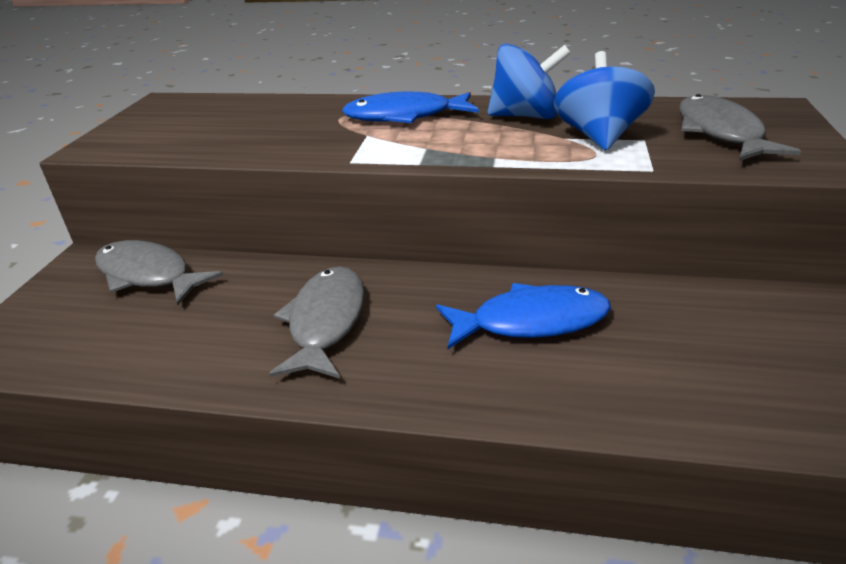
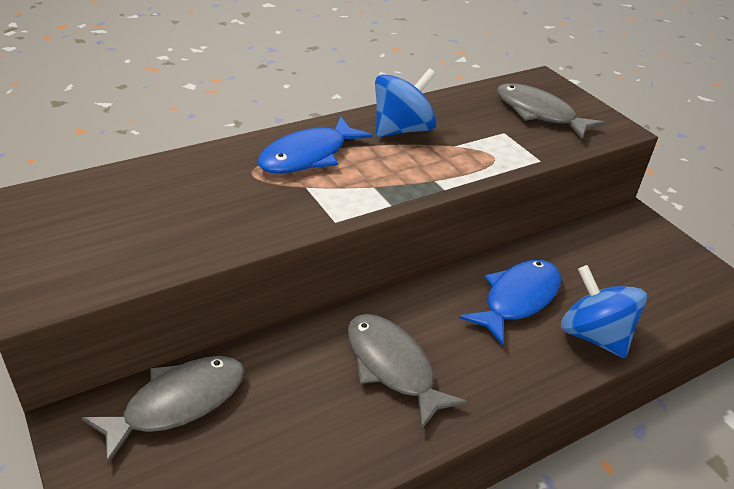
camera: 45 degrees left, 5 degrees up
(148, 275) = (177, 403): grey fish -> grey fish turned 150 degrees clockwise
(598, 137) = (475, 138): blue spinning top -> blue spinning top (593, 335)

